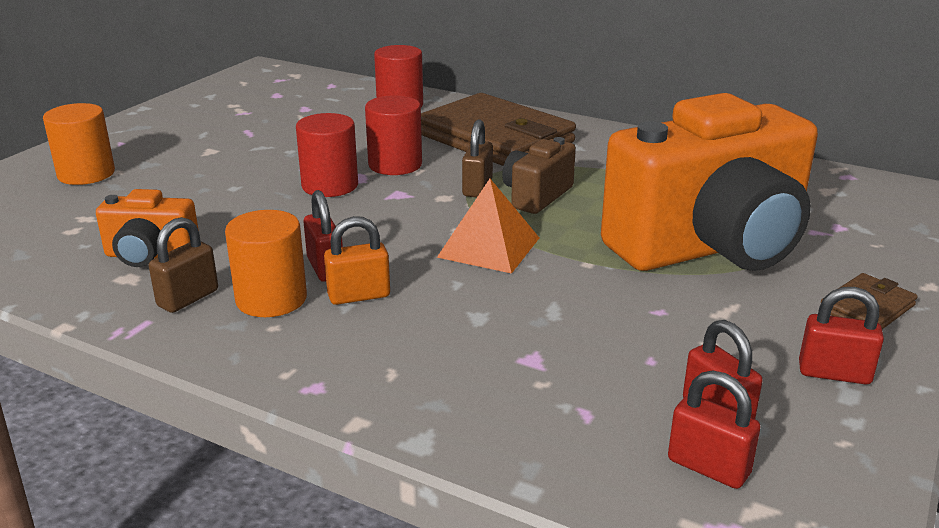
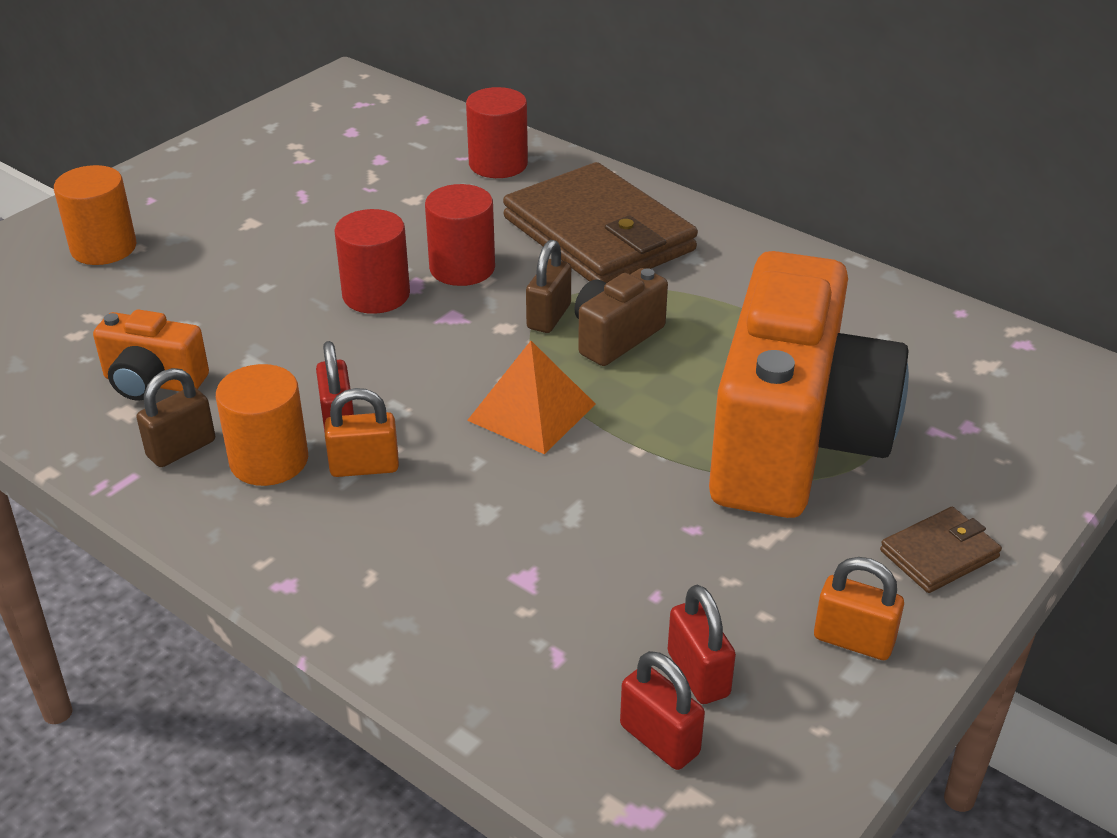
camera: 10 degrees right, 10 degrees up
(710, 247) = (794, 442): orange camera -> orange camera turned 60 degrees counterclockwise
(834, 373) = (853, 640): red padlock -> orange padlock

